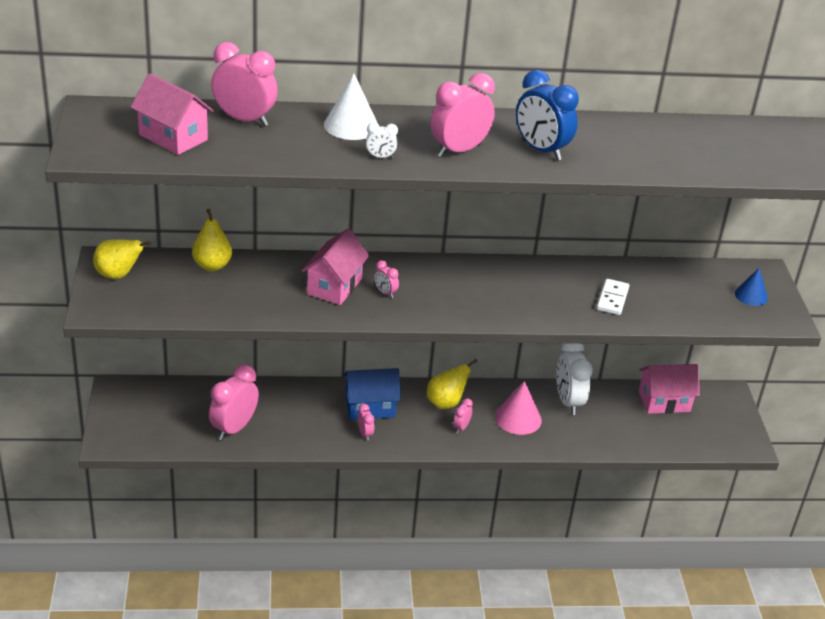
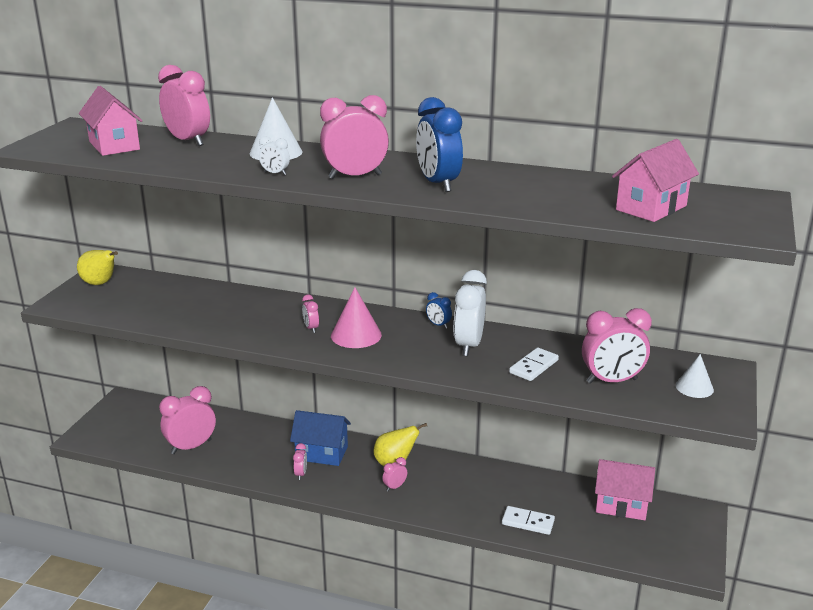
camera: 25 degrees right, 10 degrees down
(212, 265) = (181, 287): yellow pear -> none
(334, 286) = (270, 317): pink house -> pink house (651, 208)
(500, 267) = (438, 325): none -> blue clock
(518, 418) = (456, 490): pink cone -> pink cone (356, 335)
(568, 402) = (517, 485): white clock -> white clock (469, 345)
(597, 436) = (528, 522): none -> white domino
(684, 302) = (612, 381): none -> pink clock
(751, 295) = (694, 387): blue cone -> white cone

